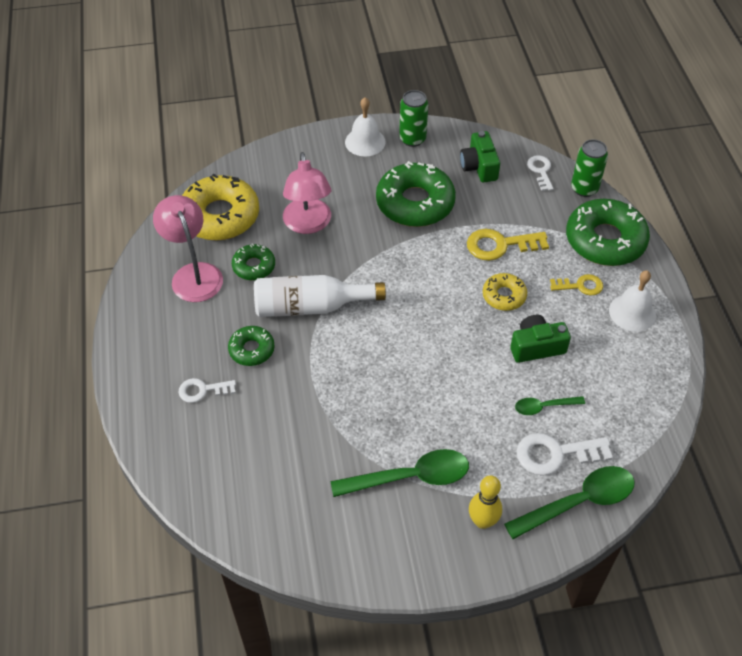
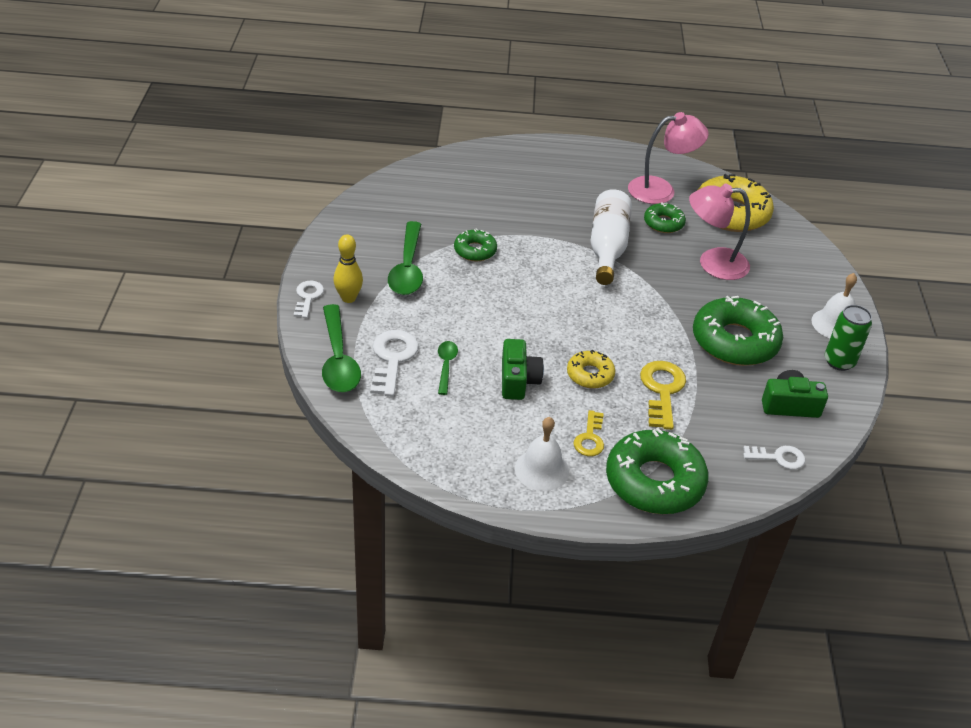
camera: 100 degrees right, 10 degrees down
(202, 390) = (533, 179): white key -> white key (308, 297)
(251, 349) = (567, 208): green donut -> green donut (475, 250)
(584, 188) = (744, 489): green can -> none

